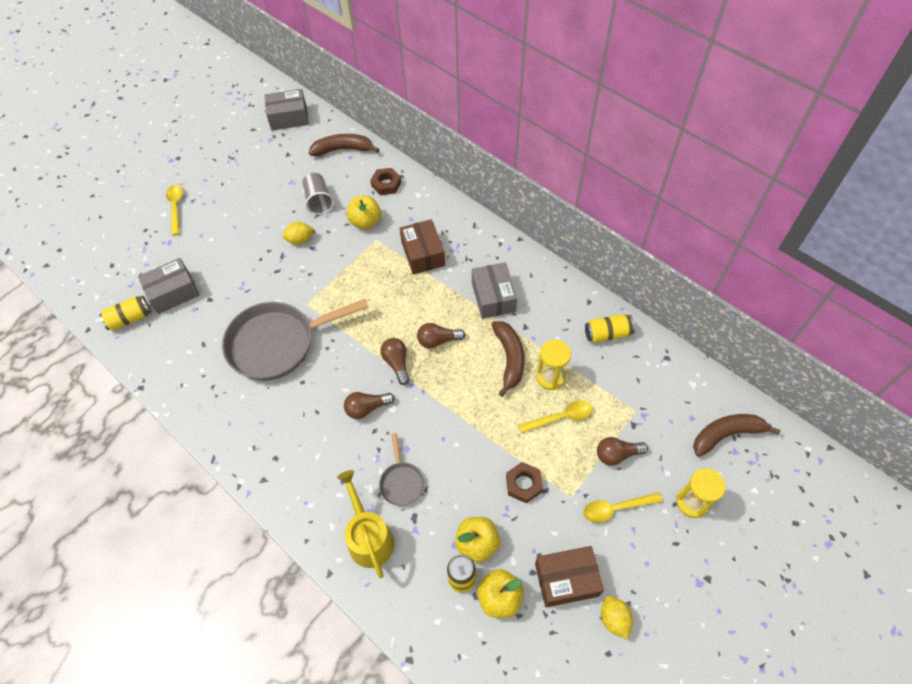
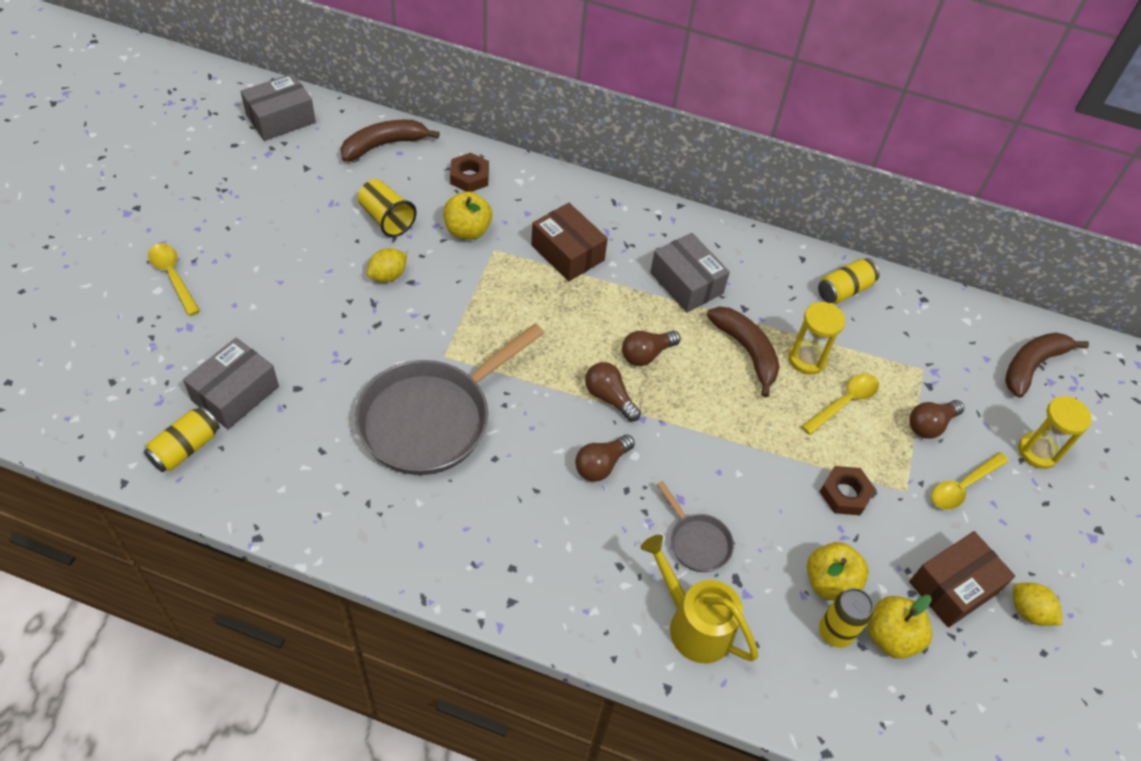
camera: 30 degrees left, 5 degrees down
(319, 201) = (386, 219): grey cup -> yellow cup

